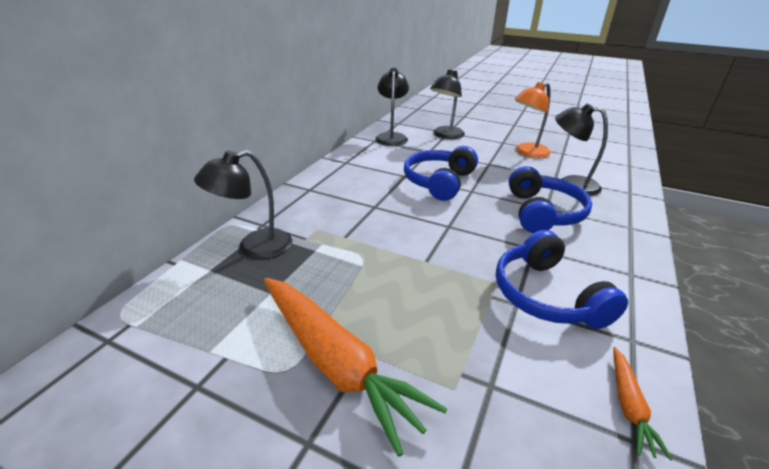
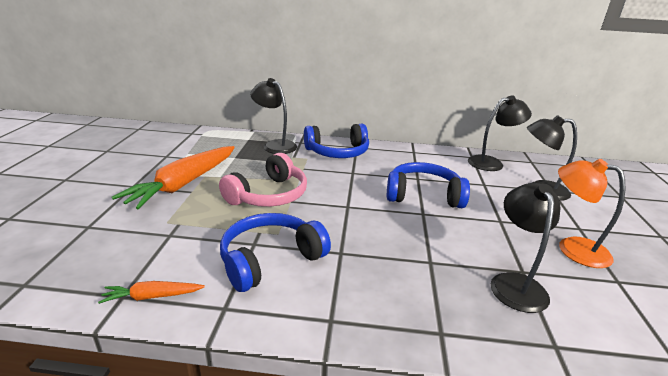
camera: 70 degrees right, 5 degrees down
(406, 276) = (269, 195): none -> pink headphones
(543, 213) = (416, 259): blue headphones -> blue headphones (337, 152)

